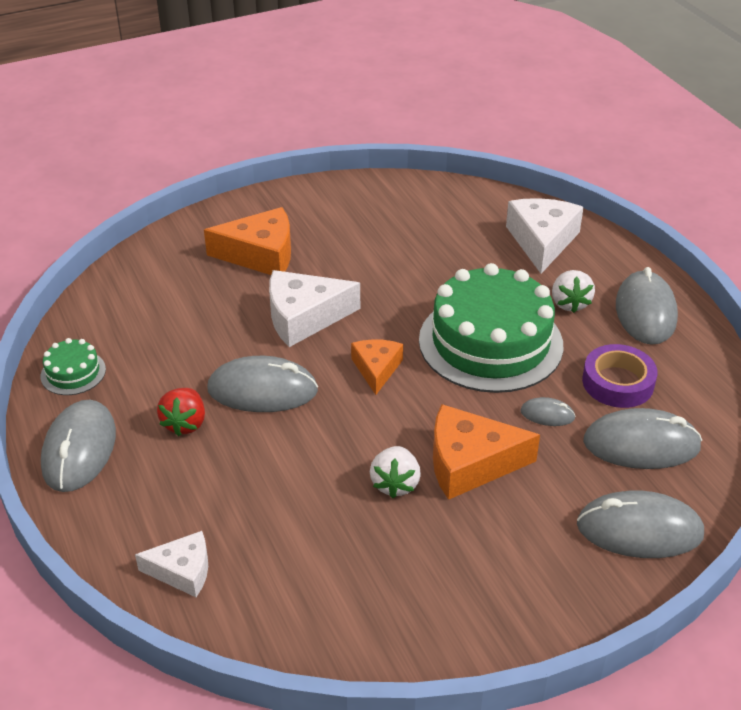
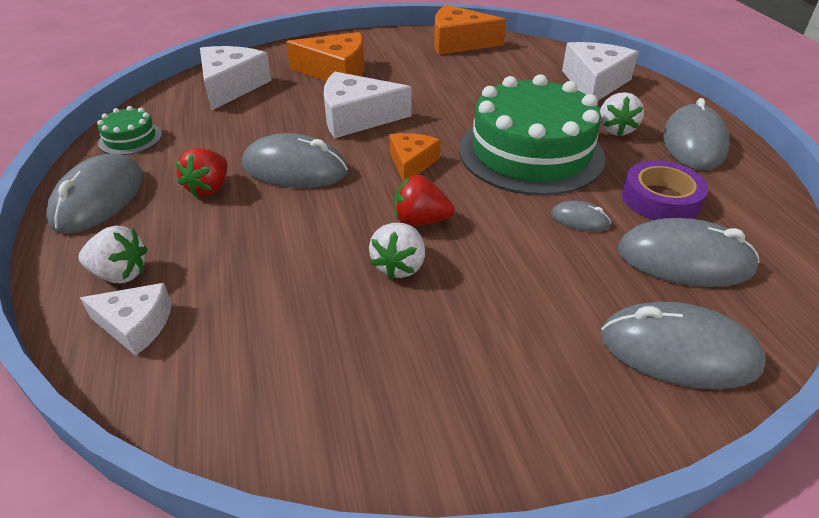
camera: 10 degrees right, 0 degrees up
(143, 525) = (120, 274): none -> white strawberry
(151, 289) = (231, 86): none -> white cheese
(402, 434) = (420, 221): none -> red strawberry
(470, 463) = (486, 256): orange cheese -> orange cheese (459, 43)

